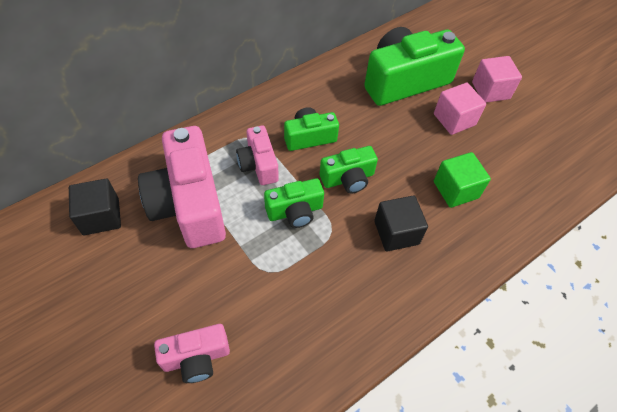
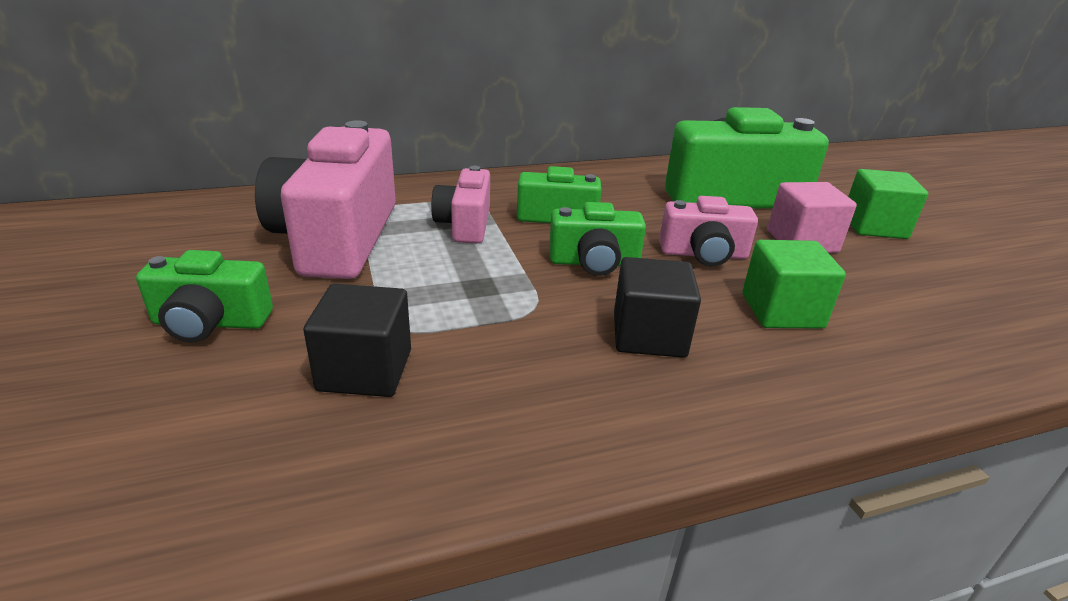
camera: 20 degrees right, 25 degrees down
(101, 216) = (210, 225): black cube -> black cube (365, 370)
(196, 358) = (189, 399): pink camera -> pink camera (703, 254)
(295, 211) = (487, 276): green camera -> green camera (210, 322)
(490, 90) = (874, 226): pink cube -> green cube

